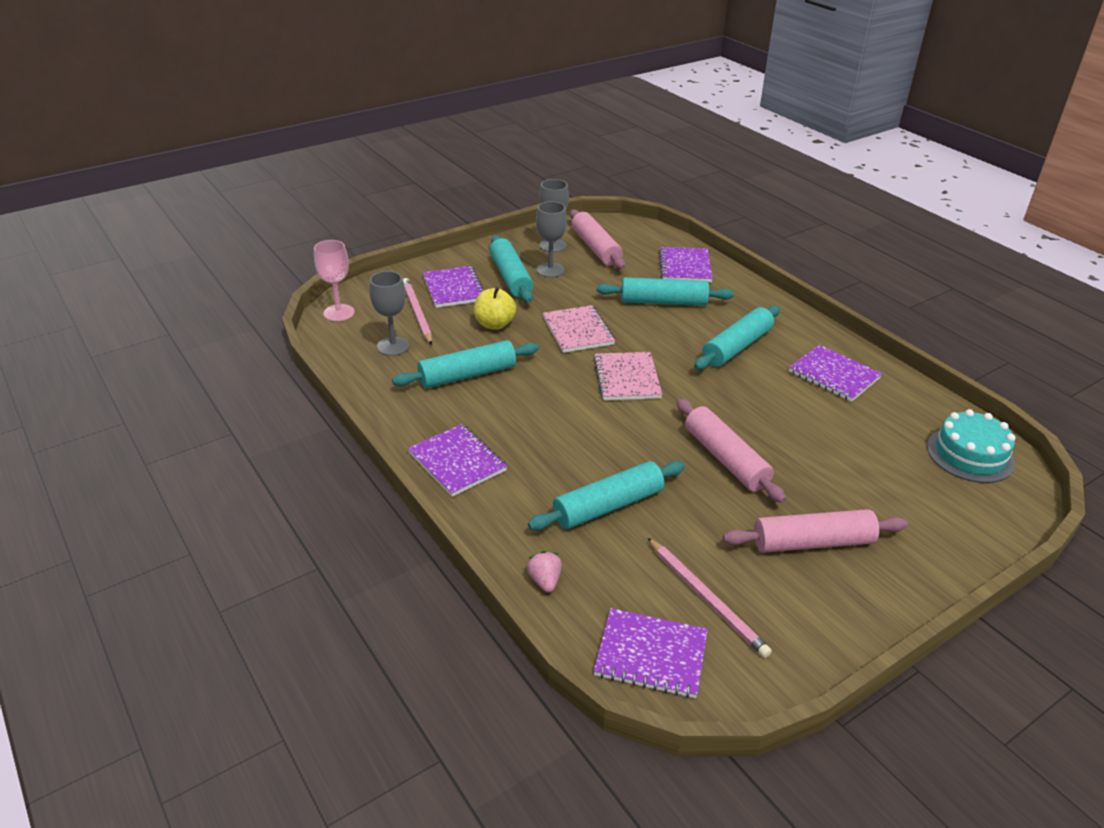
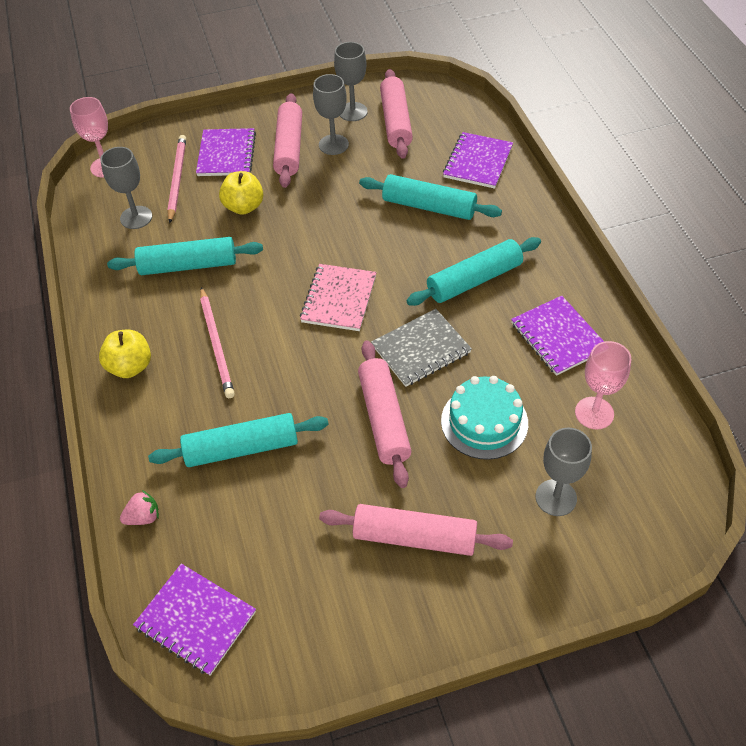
camera: 20 degrees right, 15 degrees up
(457, 462) = (130, 367): purple notebook -> yellow apple
(511, 277) = (289, 148): turquoise rolling pin -> pink rolling pin
(545, 581) = (143, 517): pink strawberry -> pink strawberry turned 60 degrees clockwise
(578, 331) = (321, 229): pink notebook -> none
(706, 599) = (277, 574): pink pencil -> pink pencil (216, 344)
(724, 402) = (421, 349): none -> grey notebook
(900, 422) = (594, 413): none -> pink goblet
(911, 488) = (556, 497): none -> grey goblet
(970, 454) = (647, 470): turquoise cake -> turquoise cake (484, 422)

